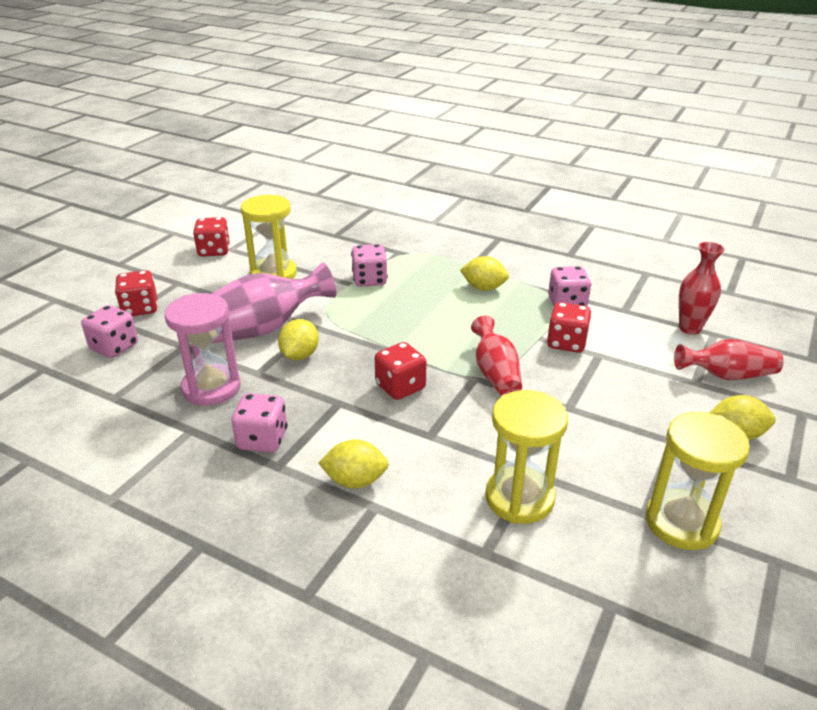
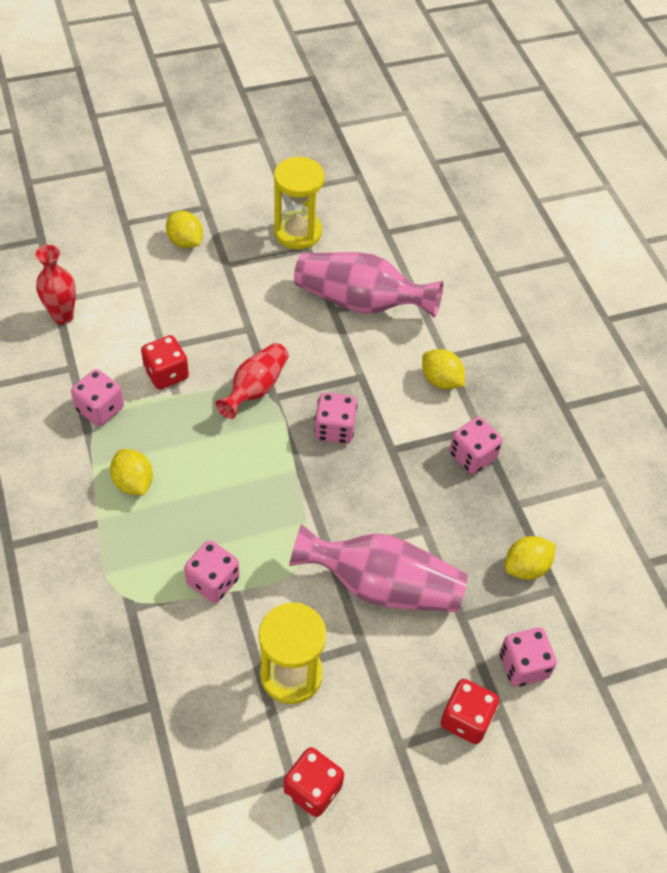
camera: 140 degrees left, 20 degrees up
(211, 388) = (472, 539): pink hourglass -> none
(300, 355) = (375, 523): yellow lemon -> yellow lemon (526, 567)
(400, 387) = (334, 429): red dice -> pink dice
(519, 498) = (360, 302): yellow hourglass -> pink vase
(727, 375) = (115, 271): red vase -> none

